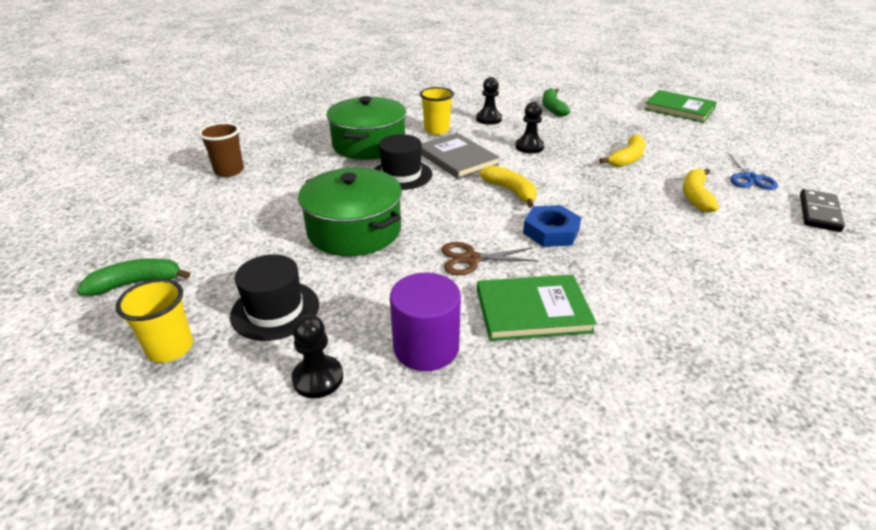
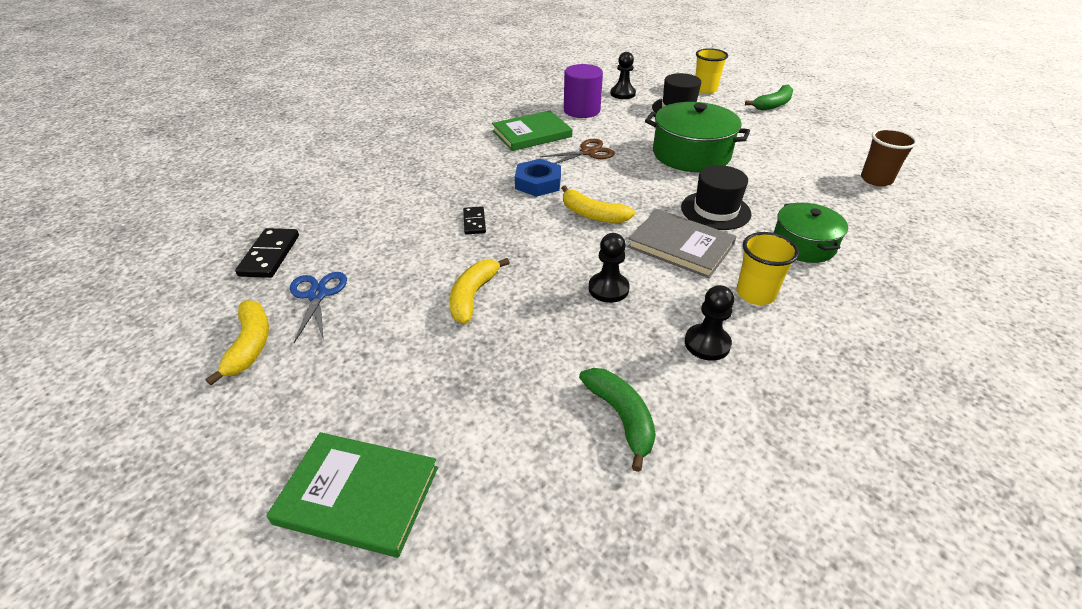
camera: 160 degrees right, 5 degrees up
(369, 144) = (803, 245): green pot -> green pot, size x0.64
(625, 205) = (474, 222): none -> black domino
(695, 196) = (397, 250): yellow banana -> yellow banana (250, 345)

